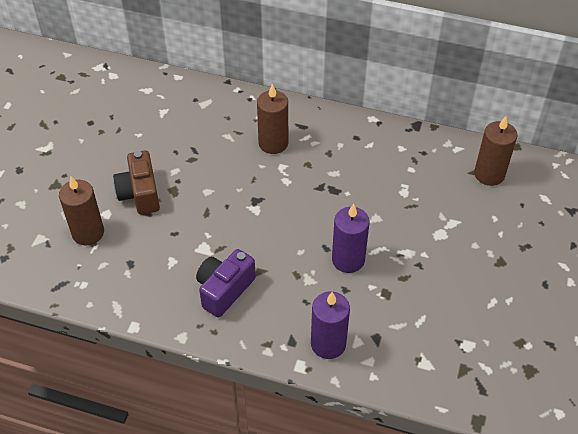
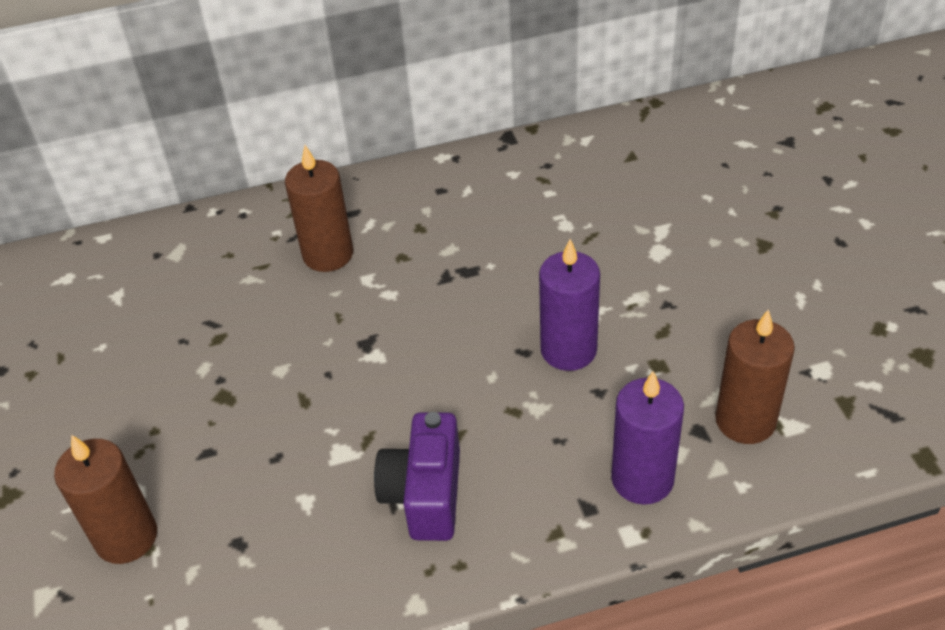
camera: 30 degrees left, 5 degrees down
(140, 194) = (172, 430): brown camera -> none
(489, 174) = (653, 149): brown candle -> brown candle (745, 421)

